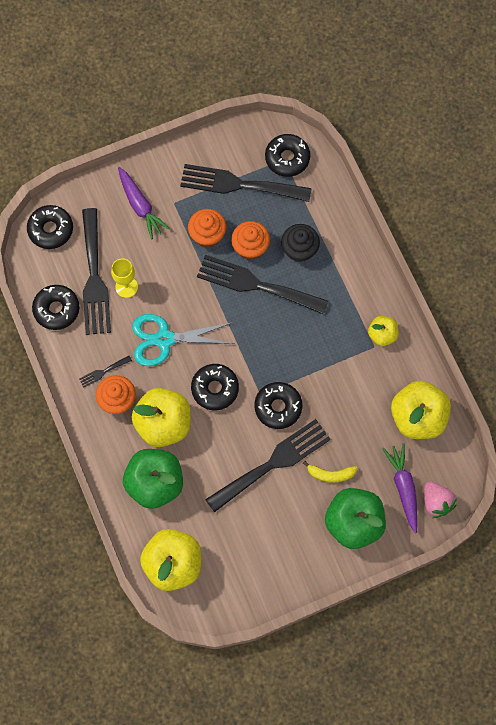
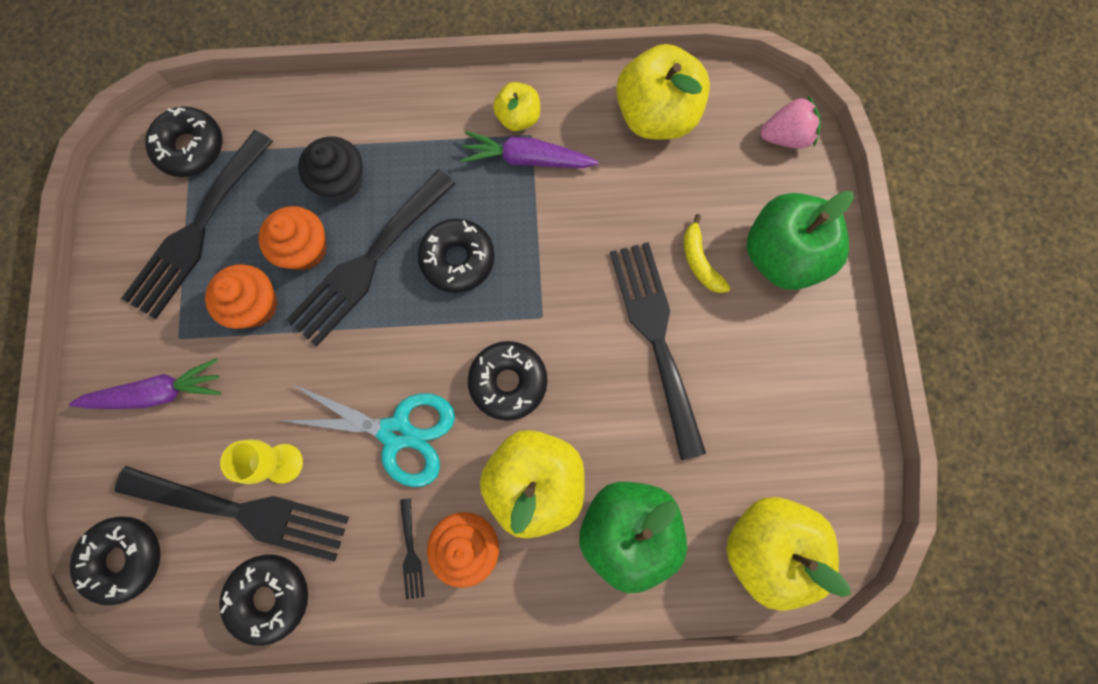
camera: 70 degrees left, 5 degrees up
(164, 339) = (397, 432): turquoise scissors -> turquoise scissors turned 90 degrees counterclockwise
(278, 407) = (572, 299): black donut -> black donut (458, 259)
(330, 474) = (700, 261): yellow banana -> yellow banana turned 135 degrees clockwise
(403, 487) = (751, 171): purple carrot -> purple carrot (526, 159)

